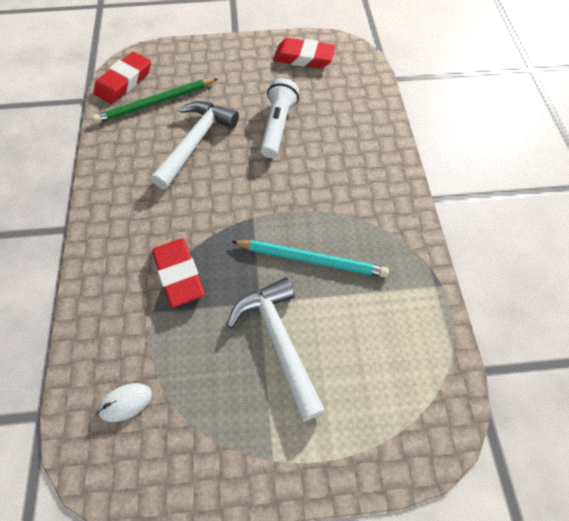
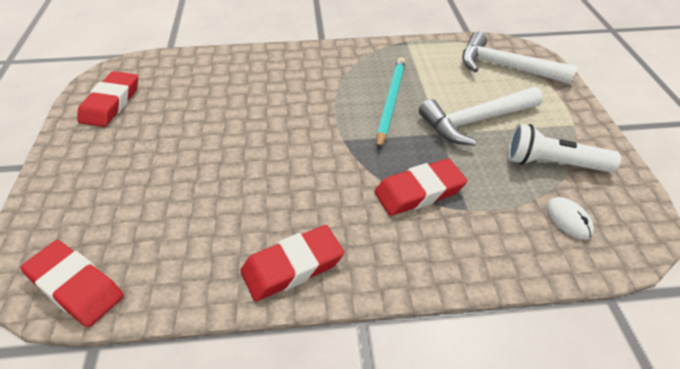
camera: 90 degrees left, 15 degrees down
(116, 186) = (292, 267): none -> red eraser
(156, 103) = (141, 239): green pencil -> none
(195, 142) = (228, 190): white hammer -> white hammer (505, 67)
(278, 126) = (218, 123): white flashlight -> white flashlight (553, 163)

